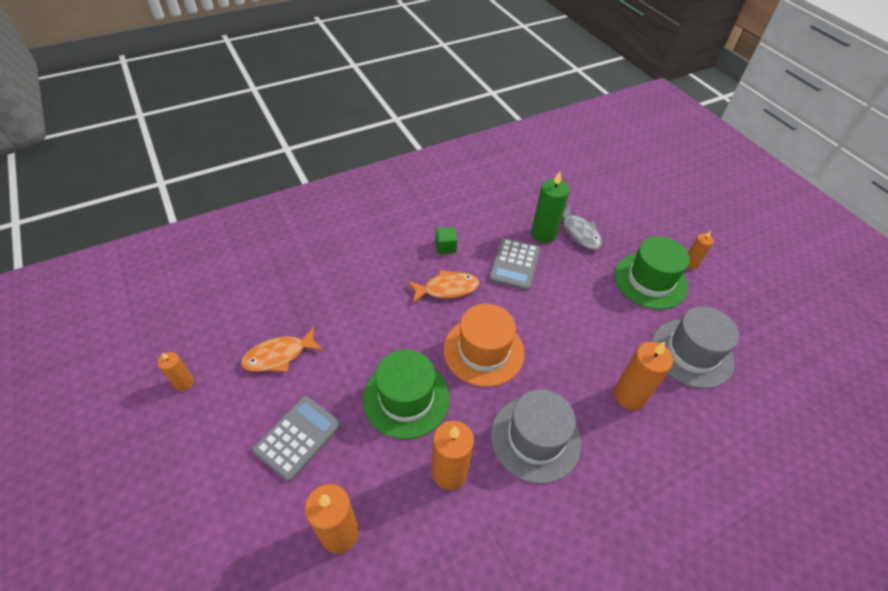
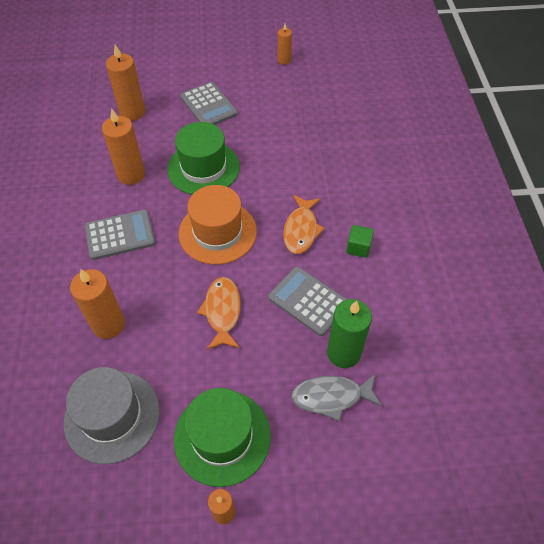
camera: 115 degrees right, 5 degrees up
(279, 356) = (282, 107): orange fish -> orange fish (222, 312)
(535, 438) = (120, 235): grey hat -> grey calculator

